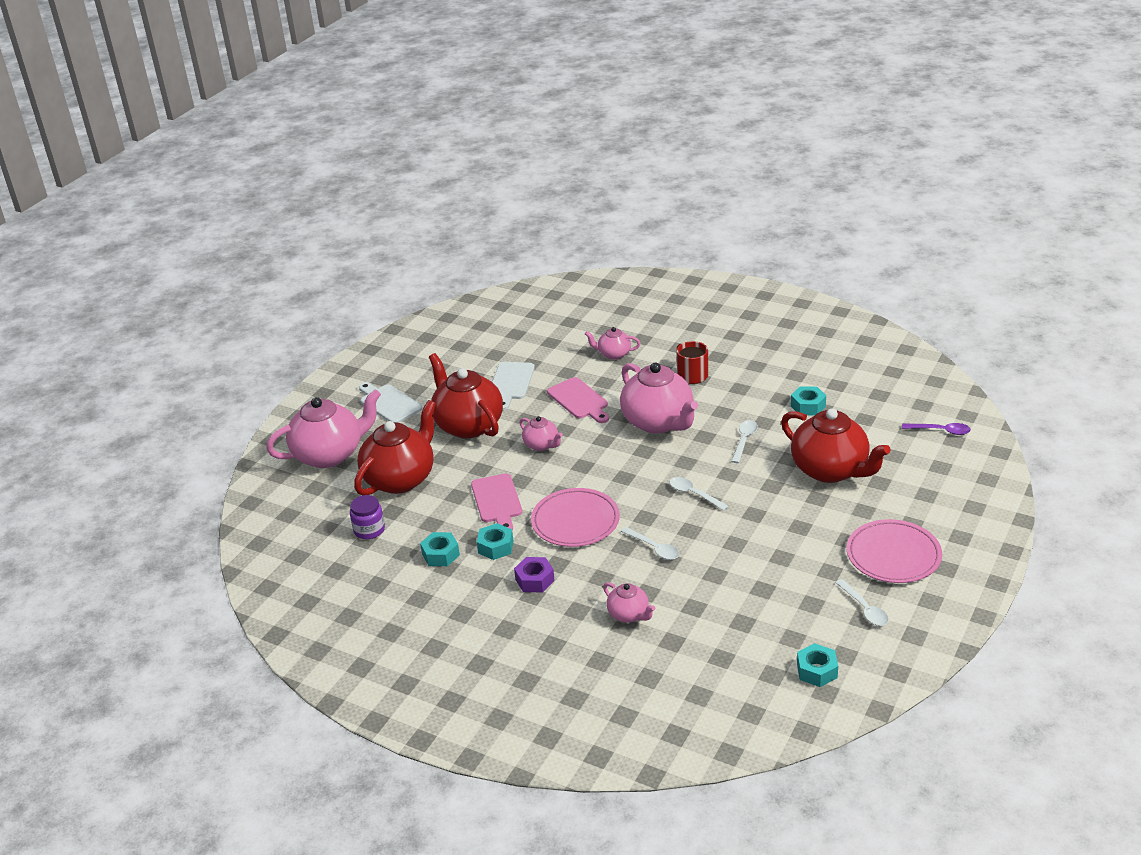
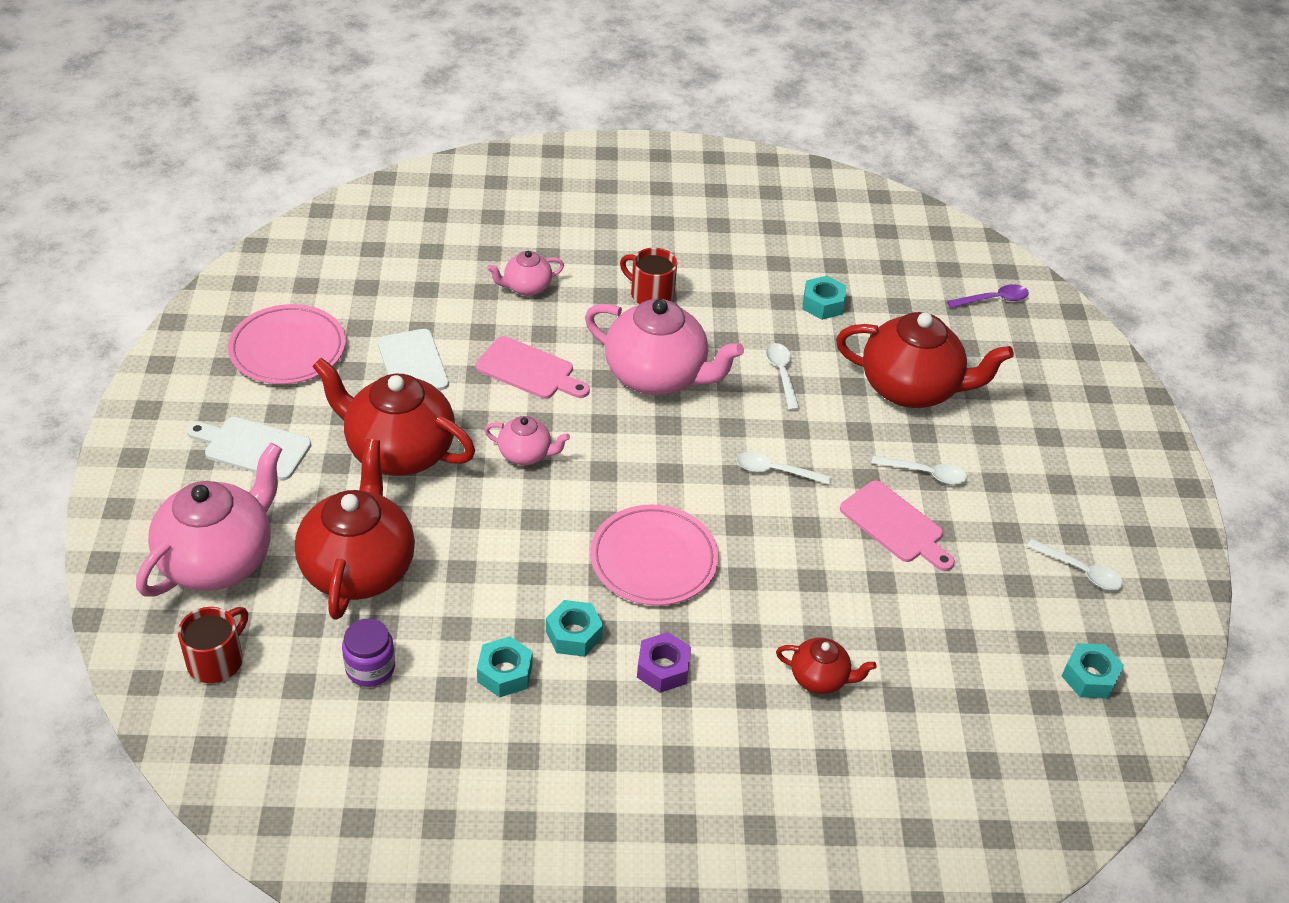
camera: 35 degrees left, 10 degrees up
(293, 502) = (217, 660): none -> red mug
(497, 501) = (525, 561): pink cutting board -> pink cutting board (895, 525)
(629, 615) = (820, 678): pink teapot -> red teapot
(654, 548) = (782, 567): white spoon -> white spoon (925, 474)
(893, 555) = (1060, 486): pink plate -> pink plate (288, 349)

